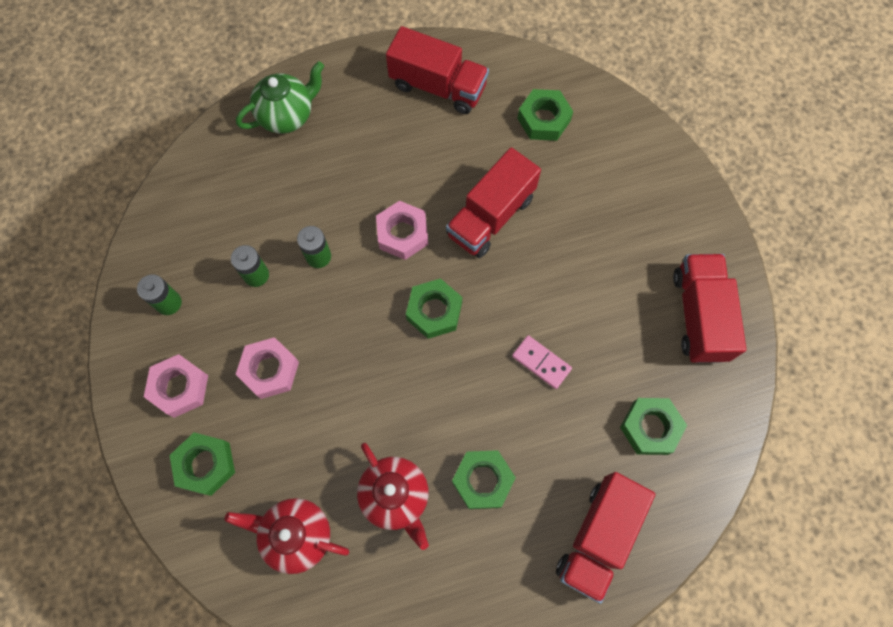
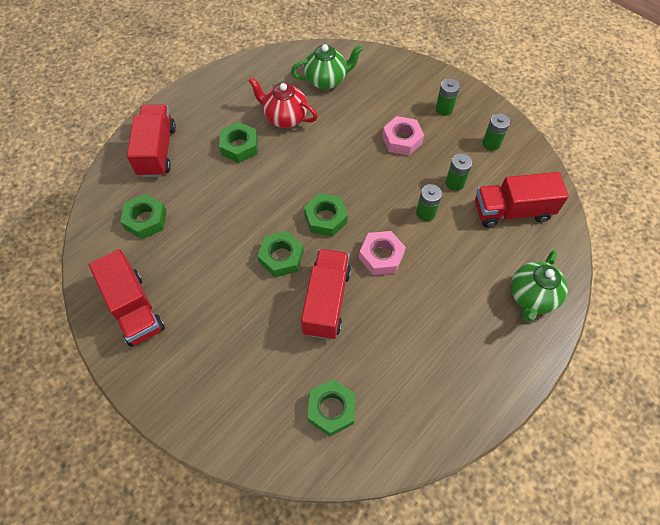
camera: 150 degrees right, 10 degrees down
(180, 387) = (444, 109): pink nut -> green battery
(205, 465) = (398, 85): green nut -> green nut (281, 257)
(297, 535) = (326, 80): red teapot -> green teapot
(438, 86) = (439, 390): red truck -> red truck (512, 211)
(541, 362) = (236, 223): pink domino -> none

